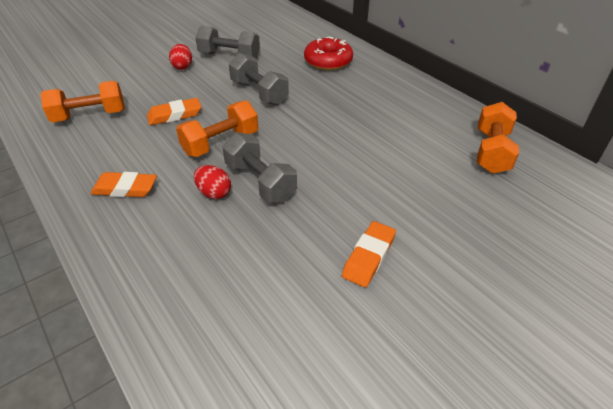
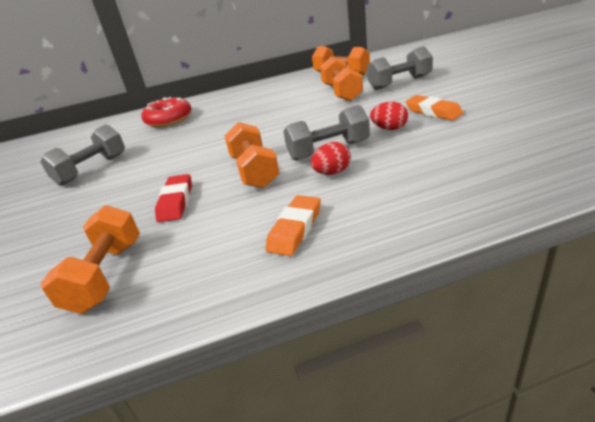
camera: 65 degrees left, 10 degrees down
(175, 115) = (176, 201): orange eraser -> red eraser
(182, 66) = (73, 200): red egg -> red egg (389, 129)
(259, 93) = (185, 152): grey dumbbell -> grey dumbbell (399, 83)
(421, 164) = (341, 92): none -> orange dumbbell

